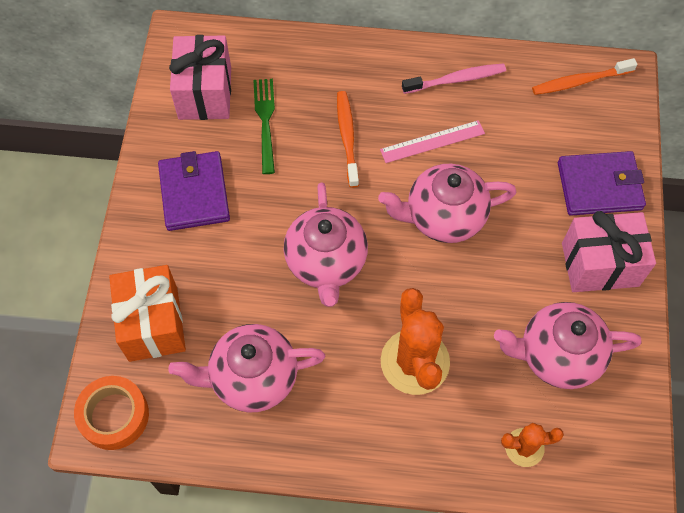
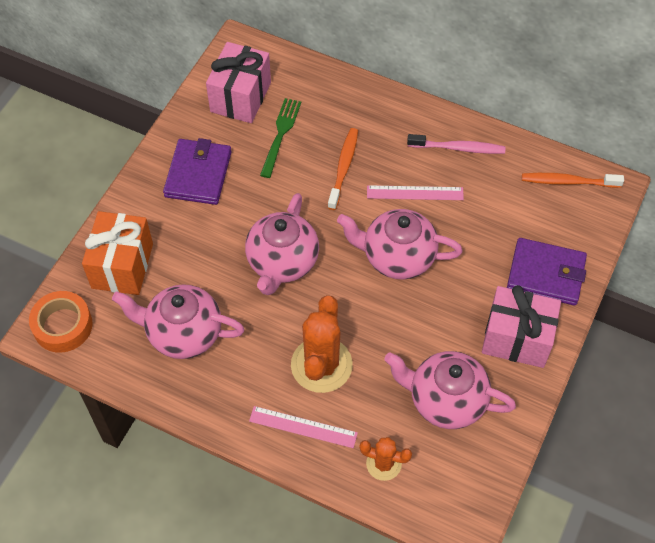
camera: 20 degrees right, 5 degrees down
(424, 437) = (303, 427): none -> pink ruler

